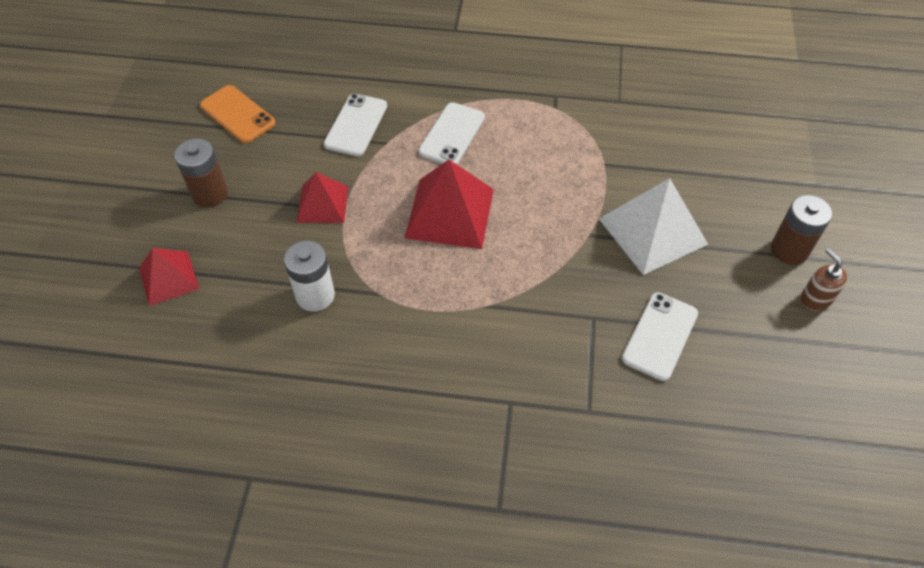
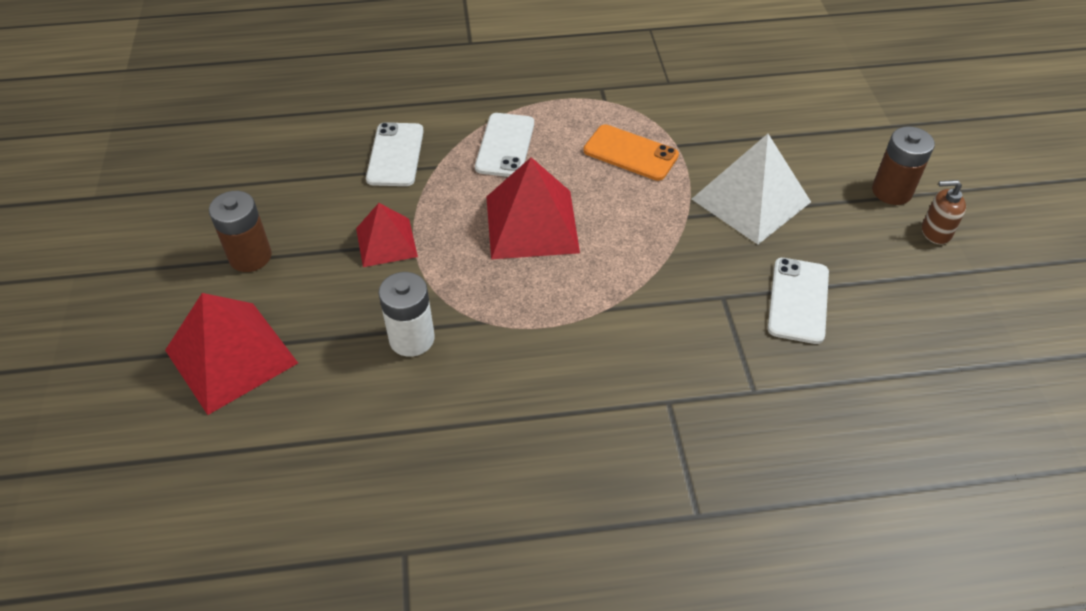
camera: 15 degrees left, 5 degrees down
(168, 278) = (231, 356): red pyramid -> red pyramid, size x1.62
(237, 114) = (254, 168): orange phone -> orange phone (630, 153)
(815, 298) = (935, 232): brown soap dispenser -> brown soap dispenser turned 45 degrees counterclockwise

